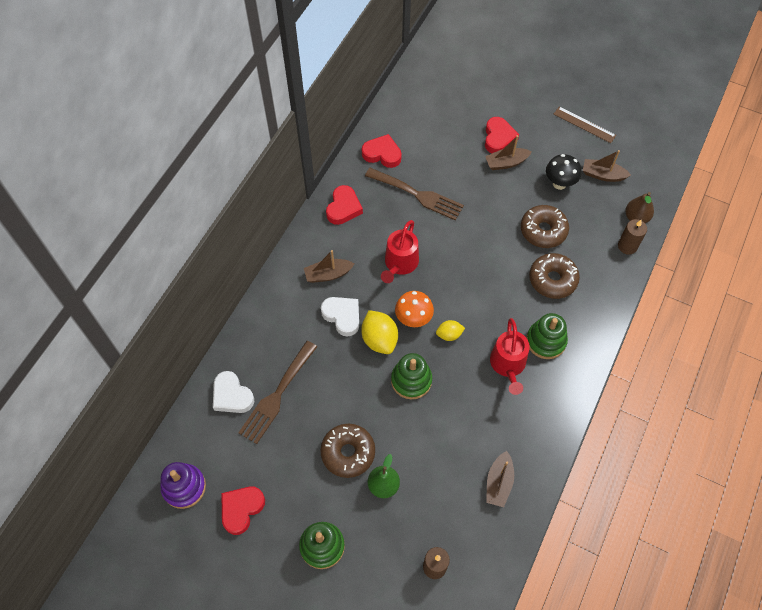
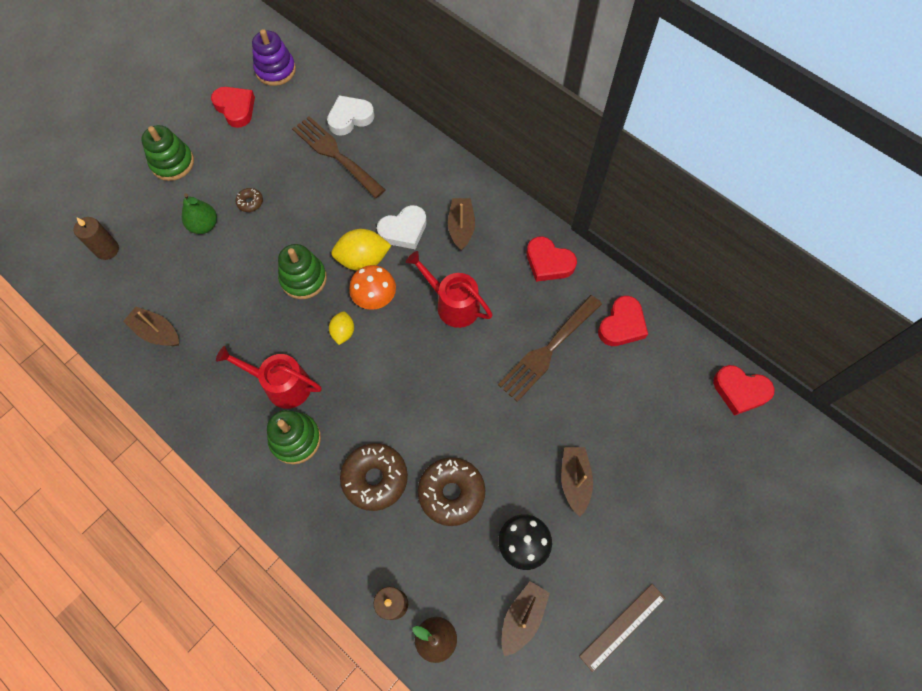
camera: 105 degrees right, 5 degrees up
(348, 453) = (250, 202): brown donut -> brown donut, size x0.47
(498, 138) = (620, 484): red heart -> red heart (740, 391)

